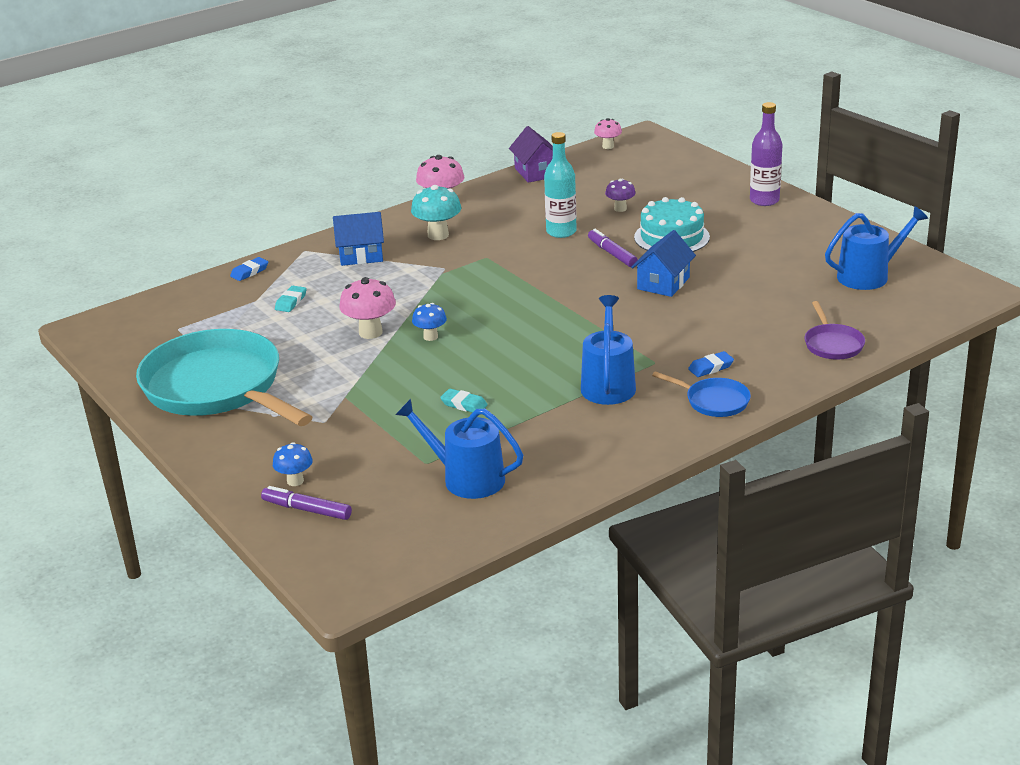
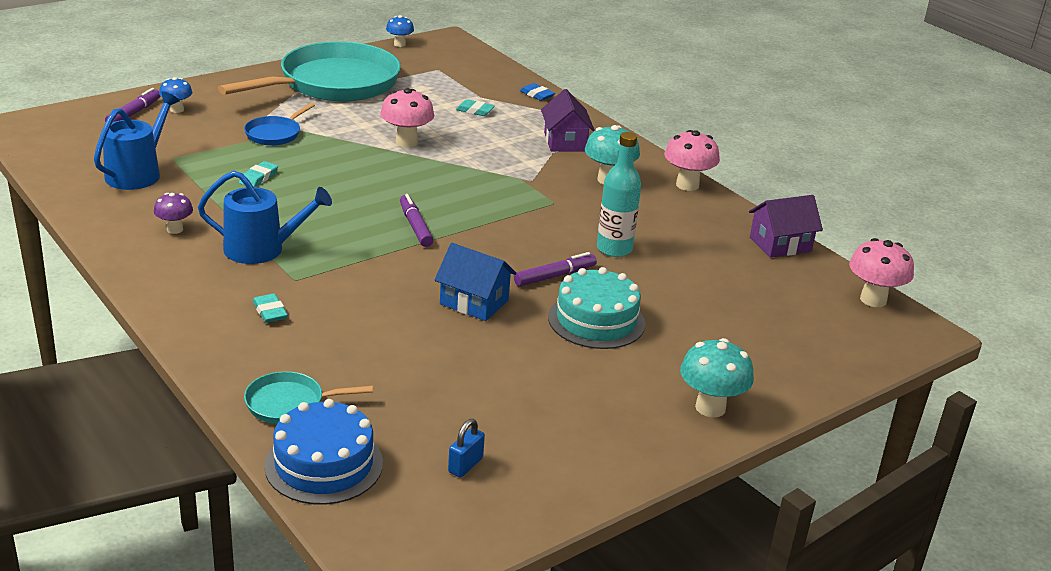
camera: 85 degrees right, 0 degrees up
(361, 255) = (565, 142): blue house -> purple house
(430, 337) = (389, 168): blue mushroom -> blue mushroom (399, 44)
(545, 316) = (415, 226): none -> purple marker
(608, 146) = (873, 300): pink mushroom -> pink mushroom, size x1.63
(620, 209) = (678, 292): purple mushroom -> purple mushroom (175, 229)
(710, 367) = (270, 312): blue eraser -> turquoise eraser
(714, 401) = (200, 305): blue pan -> blue pan (275, 134)
(764, 200) = (710, 407): purple bottle -> turquoise mushroom
(832, 344) = (290, 403): purple pan -> turquoise pan
(868, 276) = (465, 465): blue watering can -> blue padlock
(895, 324) = (324, 464): none -> blue cake

